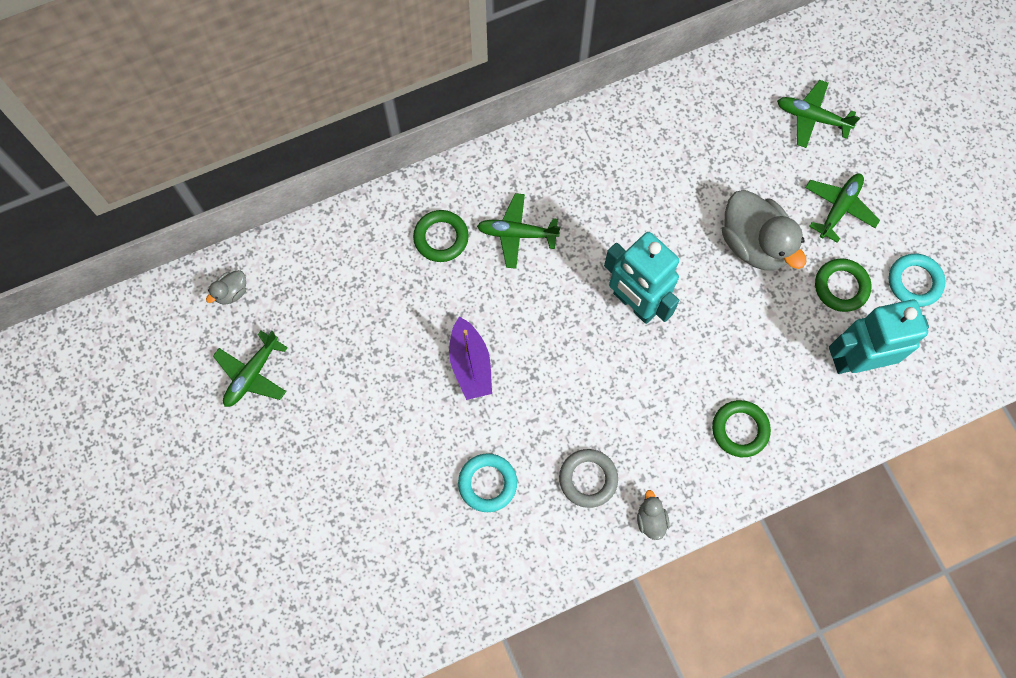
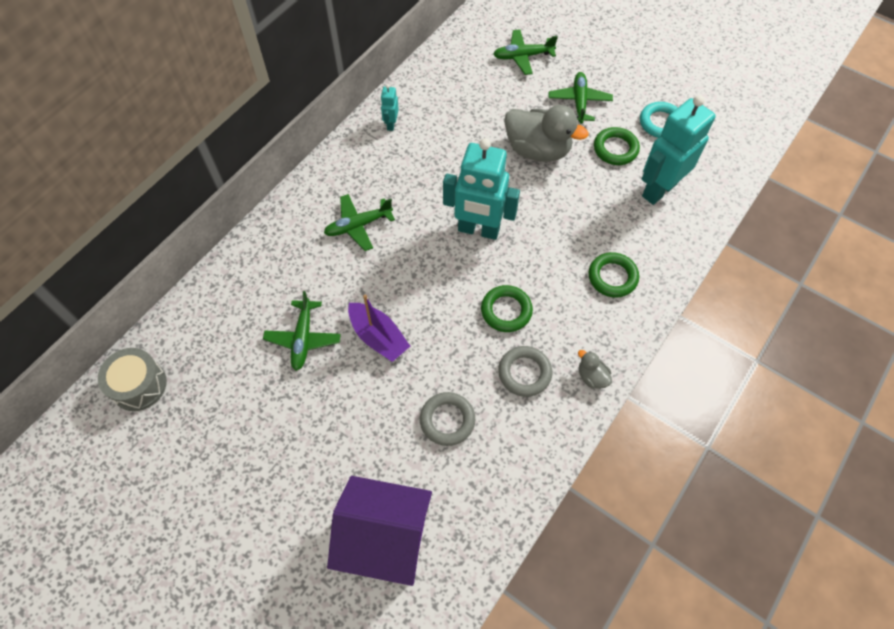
camera: 30 degrees left, 10 degrees down
(231, 292) = (139, 385): grey duck -> grey drum
(252, 374) = (193, 442): green plane -> green plane (303, 338)
(371, 559) = (385, 538): none -> purple house
(441, 238) = (299, 257): green ring -> green ring (506, 311)
(487, 483) = (447, 420): turquoise ring -> grey ring
(616, 131) = (391, 124): none -> turquoise robot

